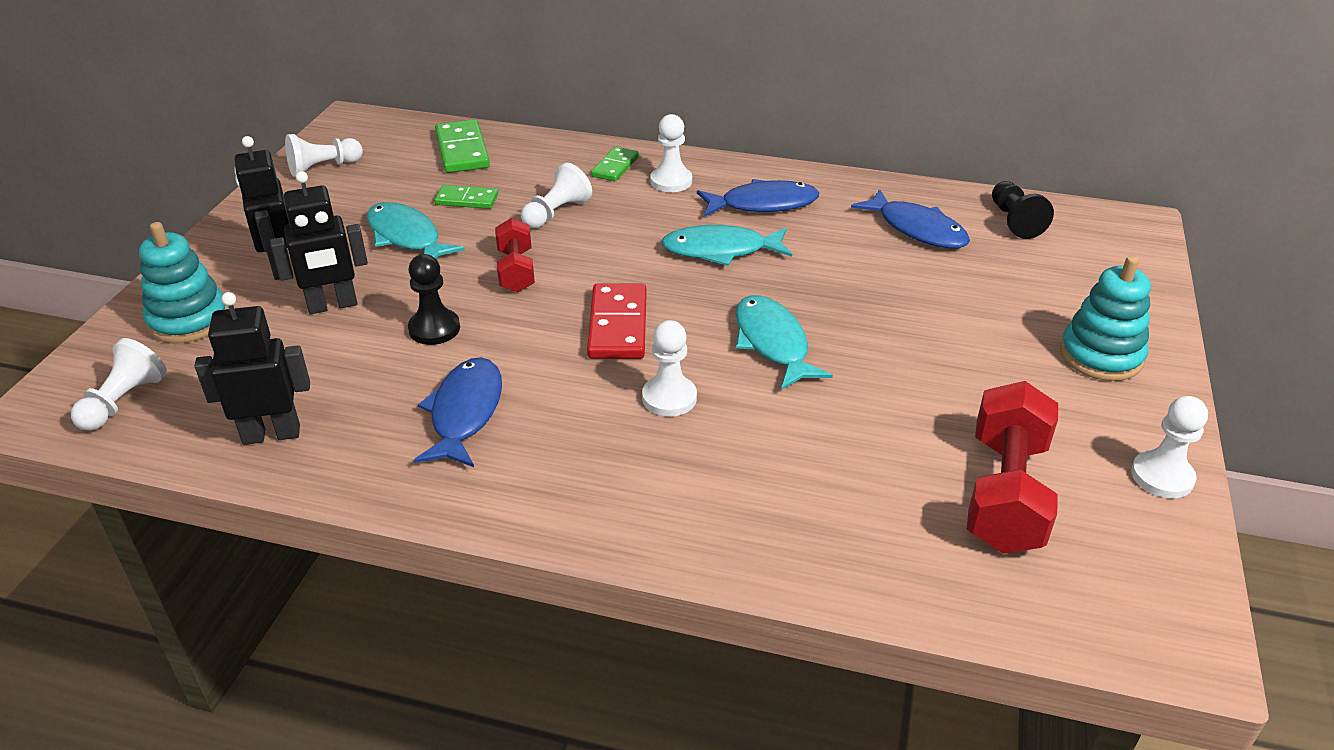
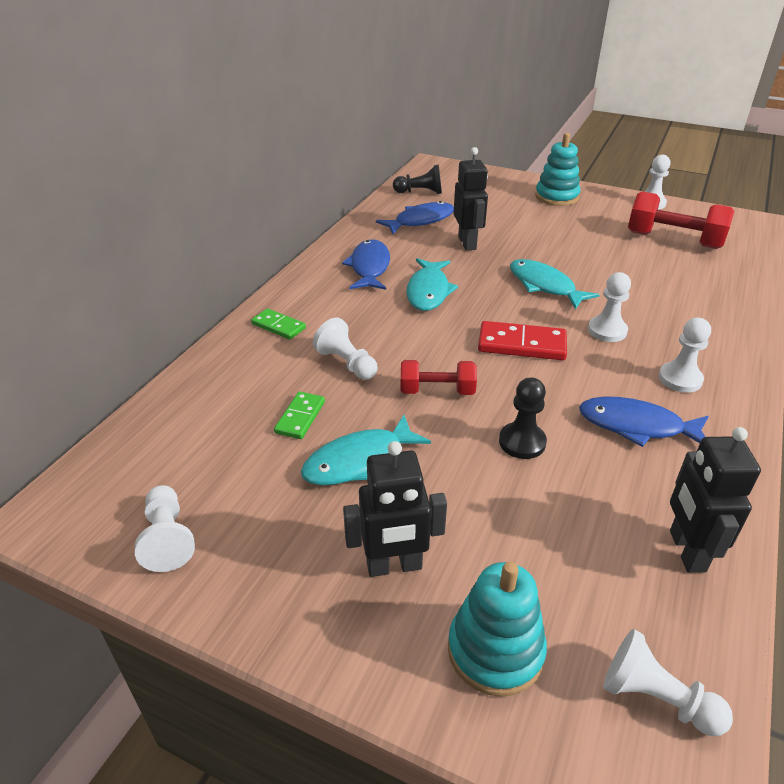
camera: 80 degrees left, 0 degrees up
(332, 306) = (478, 515): black robot -> black robot (467, 243)
(462, 150) = (192, 418): green domino -> none
(671, 181) = (317, 301): white pawn -> white pawn (680, 379)
(773, 343) = (544, 286): turquoise fish -> turquoise fish turned 60 degrees clockwise

